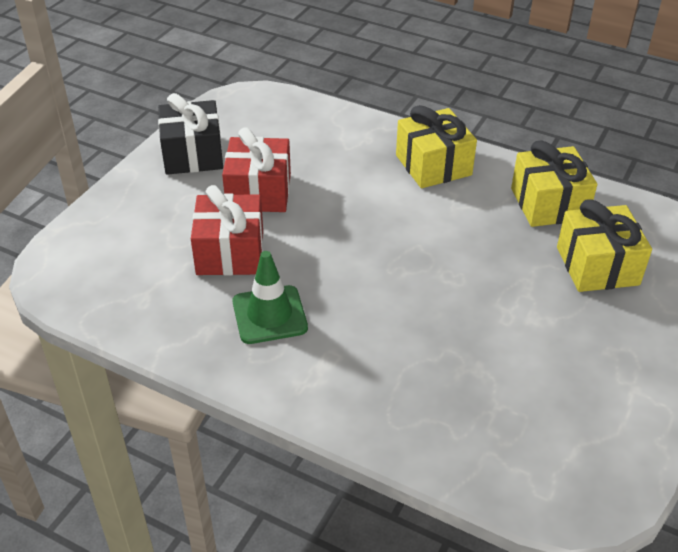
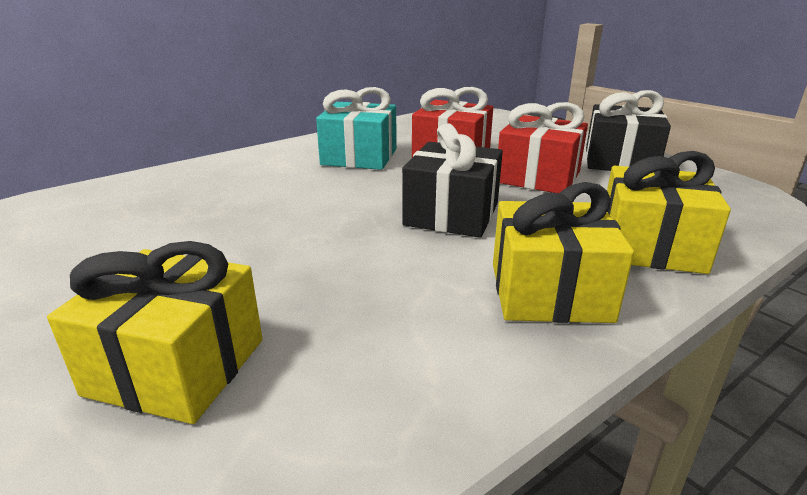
camera: 115 degrees right, 15 degrees down
(269, 315) = (359, 157): green traffic cone -> turquoise gift
(362, 221) = (451, 214): none -> black gift
(549, 204) = (369, 381): yellow gift -> yellow gift (650, 247)

